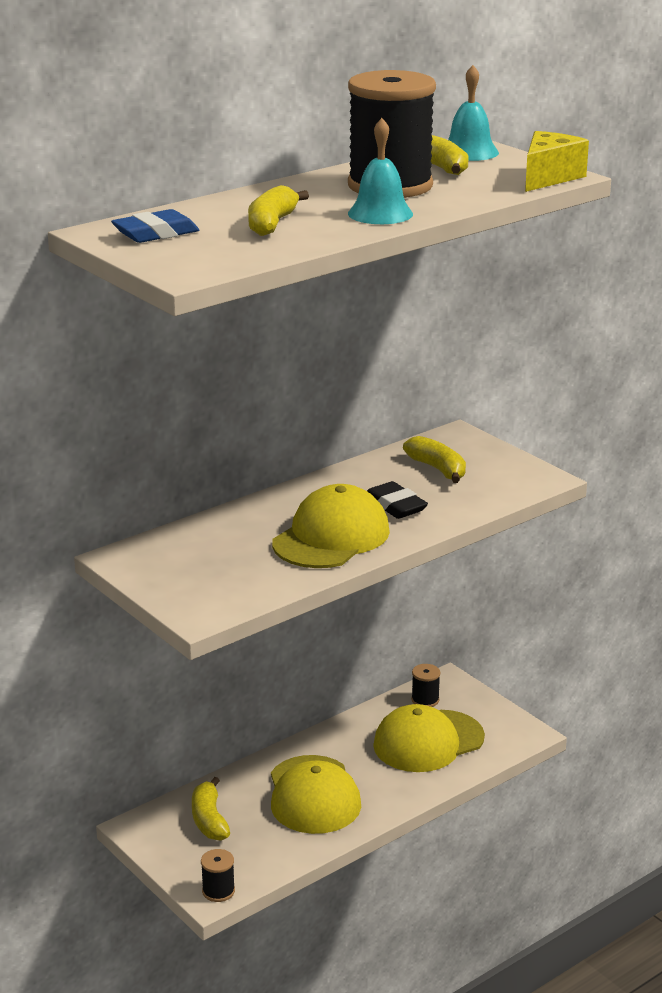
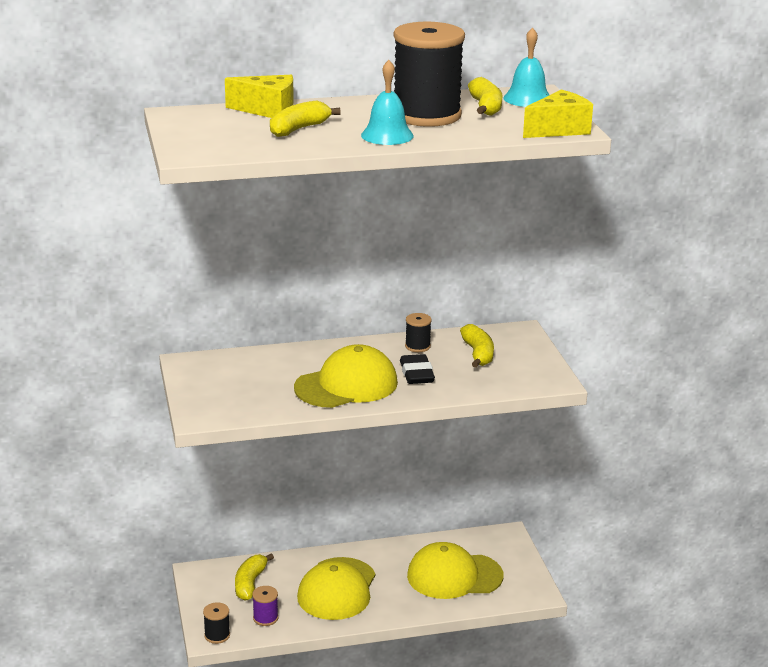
camera: 25 degrees right, 0 degrees up
(155, 233) = (210, 122): blue eraser -> none
(205, 210) = (268, 110): none -> yellow cheese
(258, 853) = (265, 618): none -> purple spool
(425, 700) = (477, 544): black spool -> black spool (417, 346)

